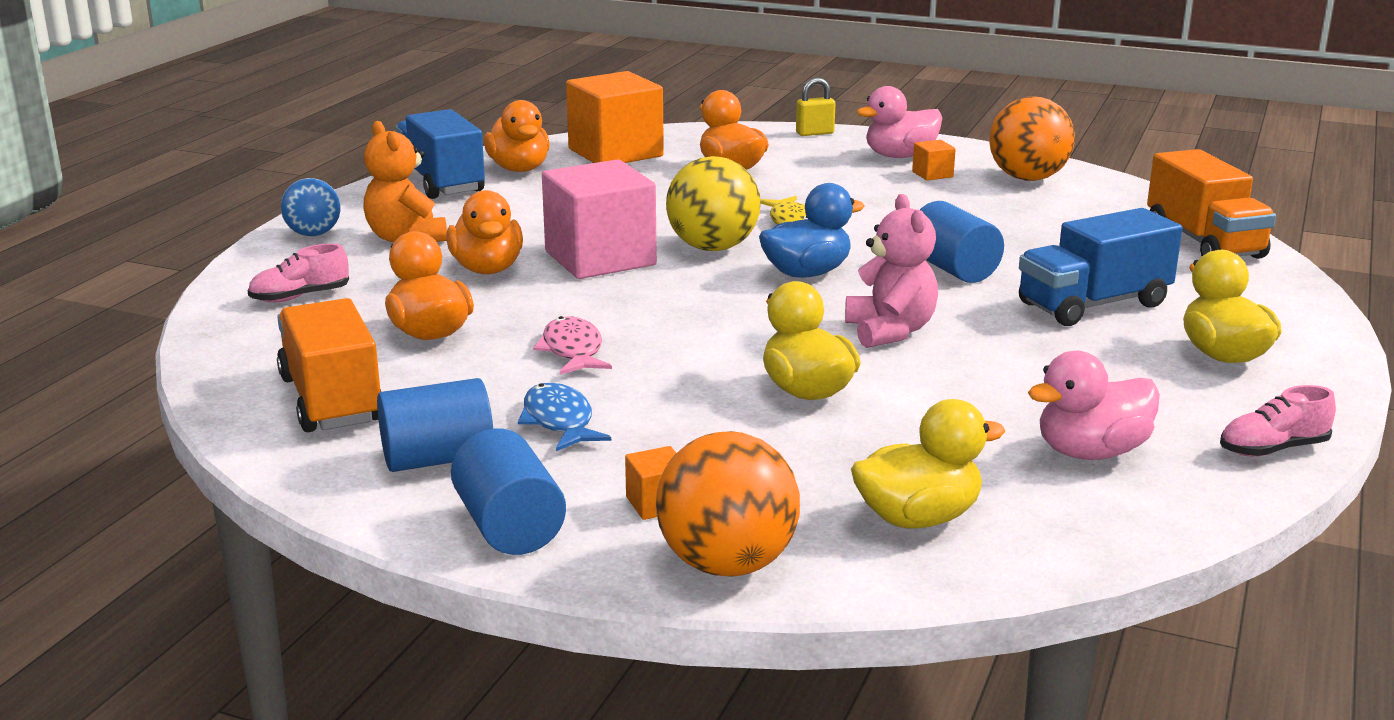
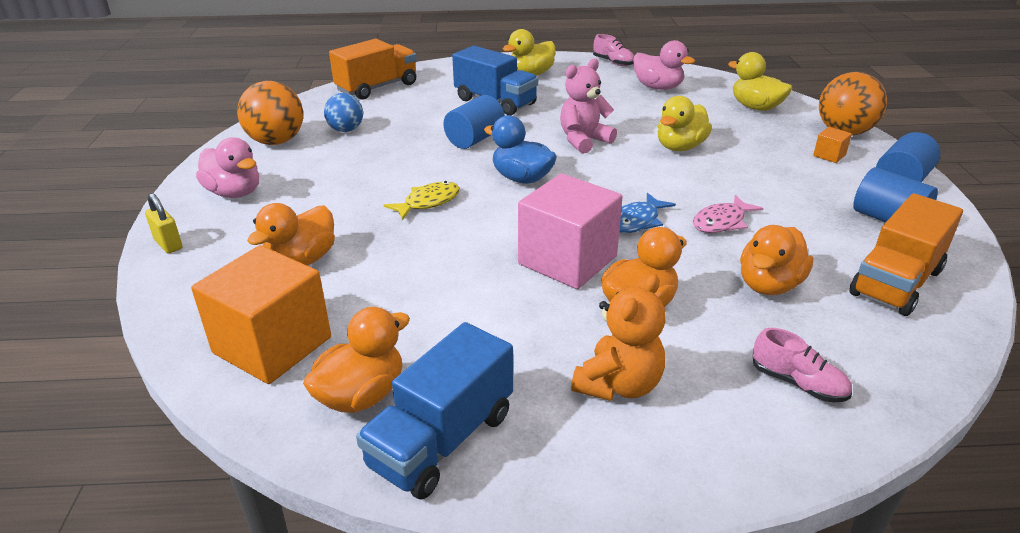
camera: 115 degrees left, 10 degrees up
(313, 234) = (668, 462): blue ball -> blue ball (346, 130)
(559, 421) = (802, 199): blue fish -> blue fish (637, 221)
(713, 248) = (505, 220): yellow ball -> none
(932, 174) = (281, 173): orange cube -> none

